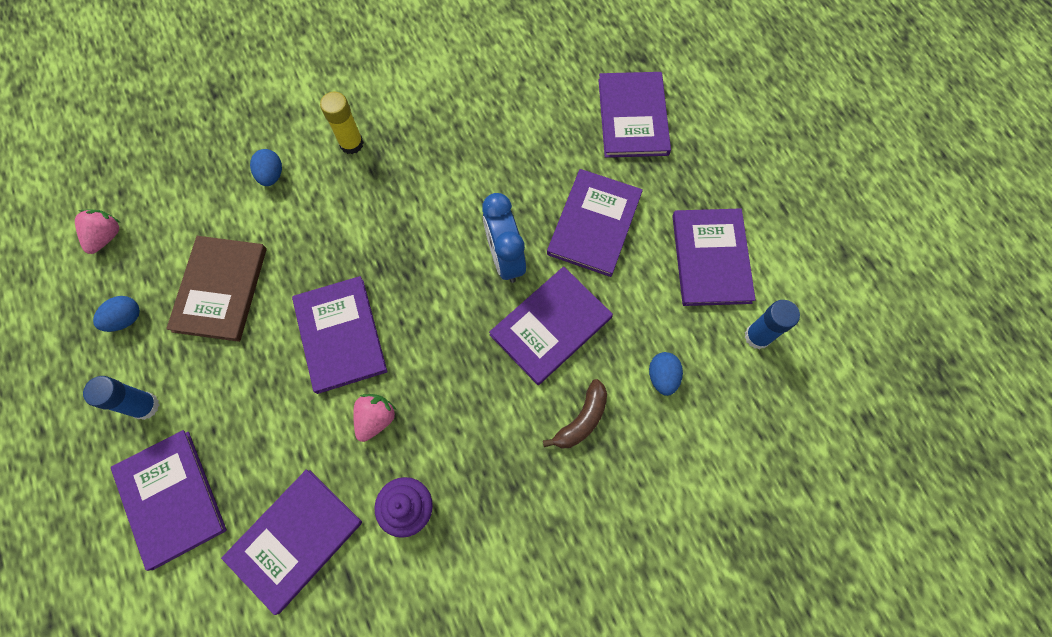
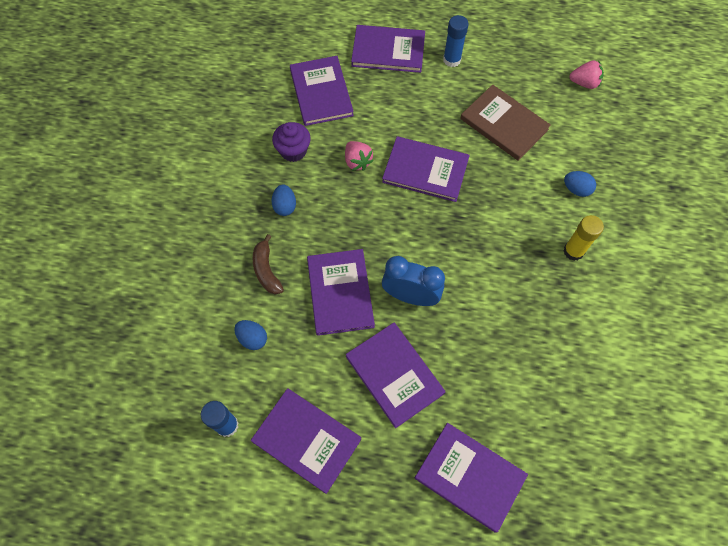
camera: 125 degrees right, 5 degrees down
(106, 236) = (584, 83): pink strawberry -> pink strawberry turned 45 degrees counterclockwise
(126, 319) = (516, 71): blue egg -> blue egg (285, 206)

